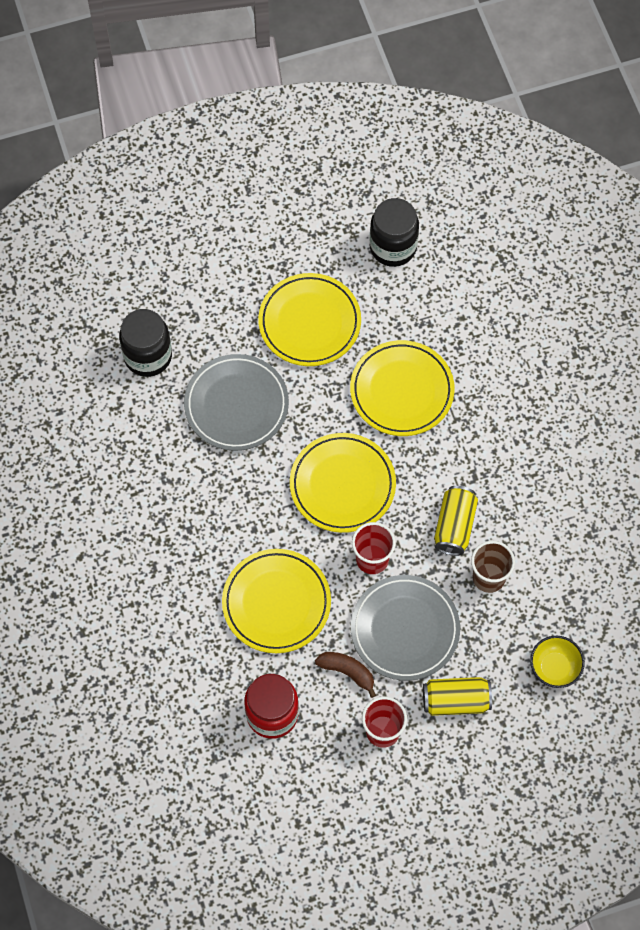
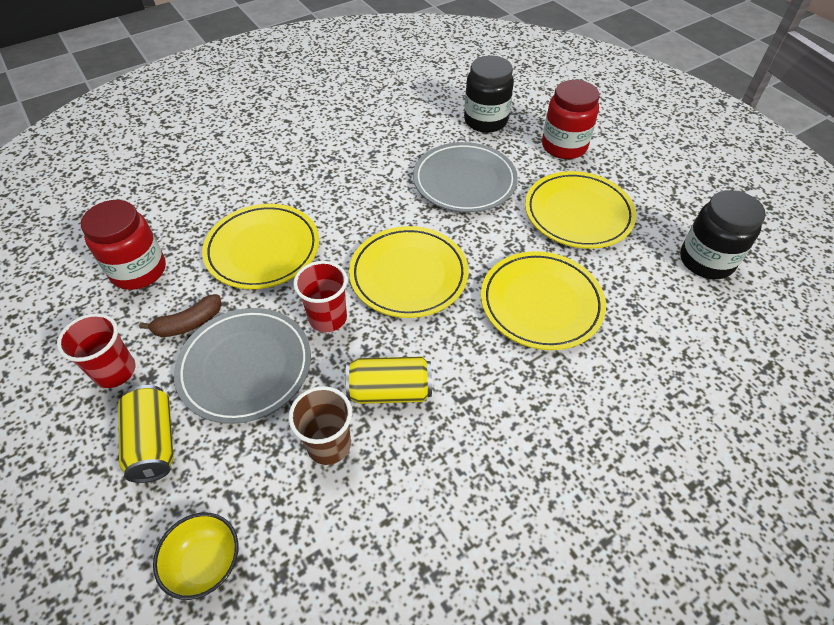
camera: 75 degrees right, 15 degrees down
(213, 297) = (564, 146): none -> red jar
(347, 672) = (189, 323): brown banana -> brown banana turned 45 degrees clockwise

